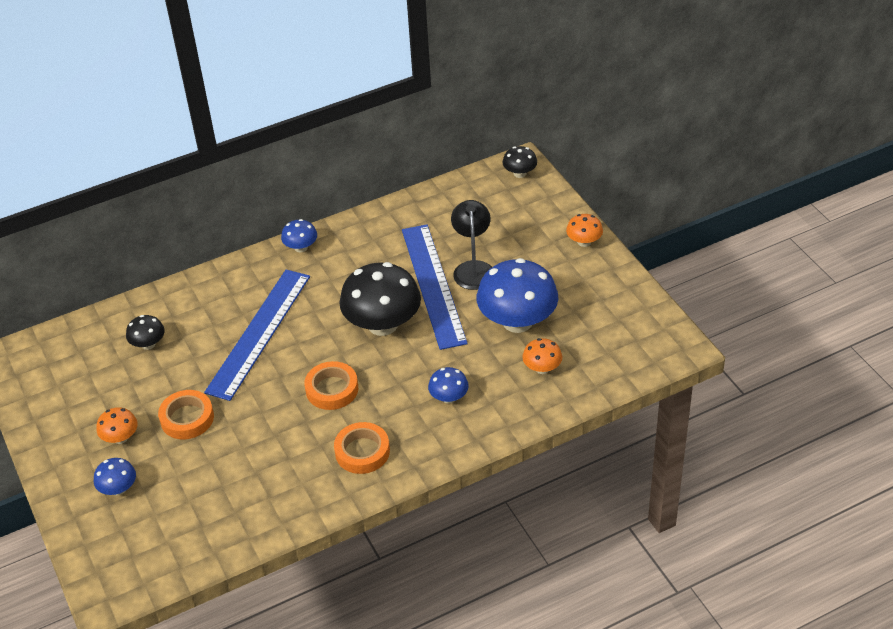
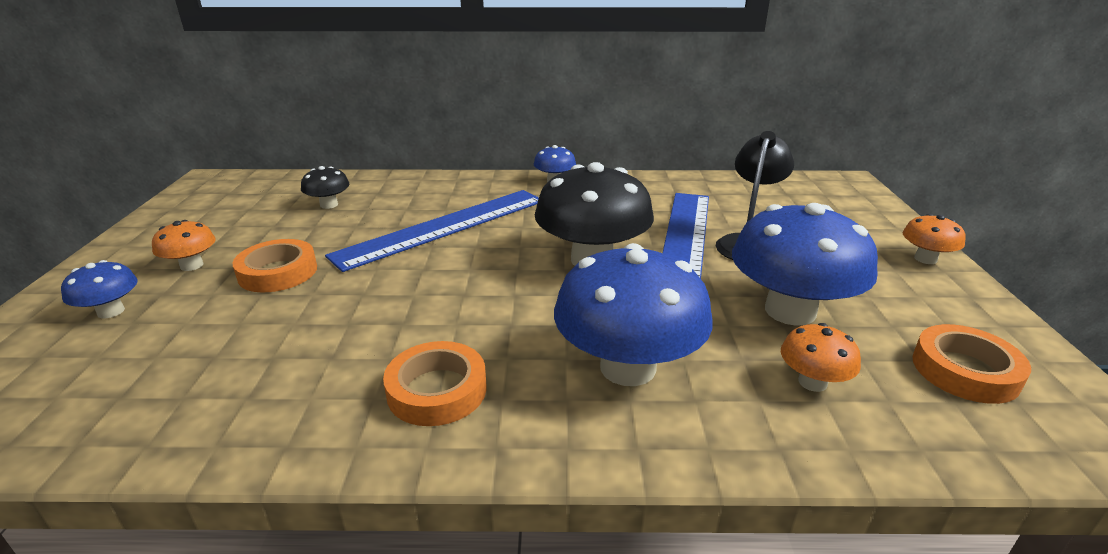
camera: 25 degrees right, 15 degrees down
(332, 389) = (470, 301): orange tape -> orange tape (965, 371)
(449, 397) = (628, 367): blue mushroom -> blue mushroom, size x2.10
(520, 173) = (845, 187): black mushroom -> none

